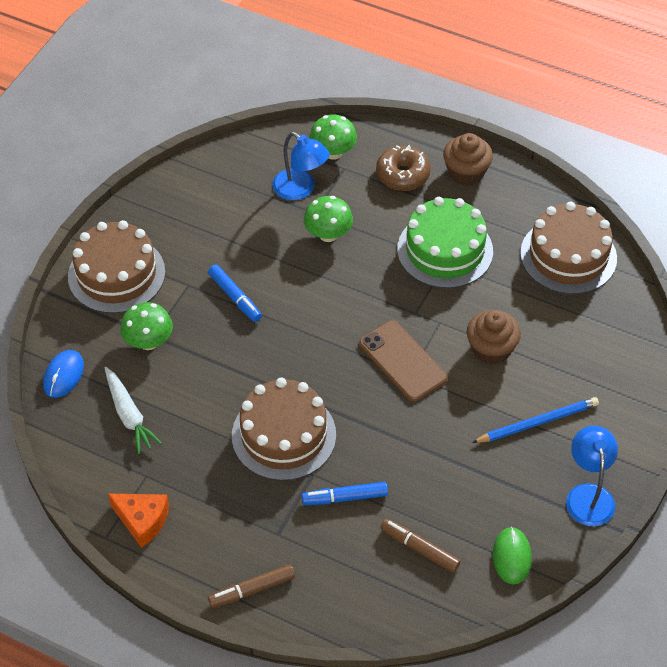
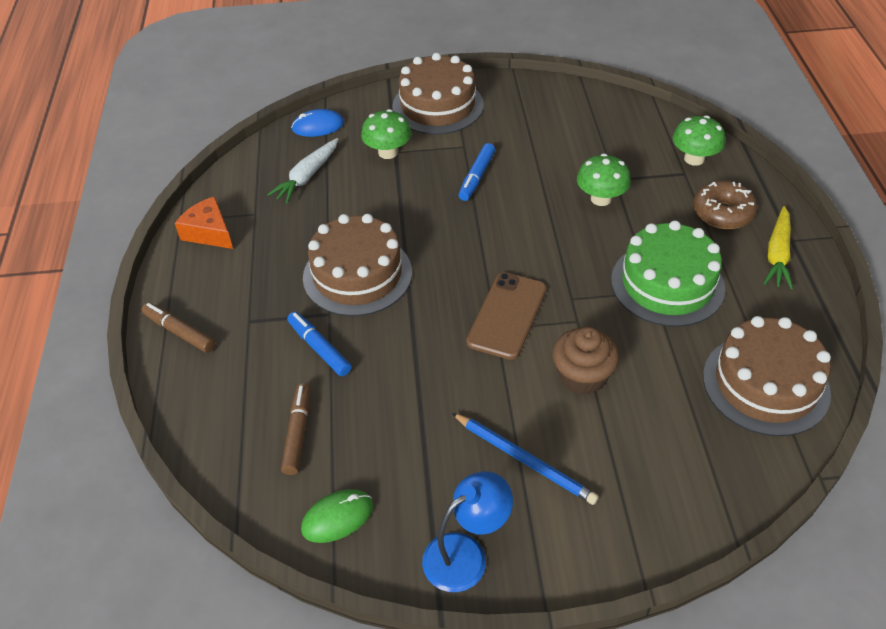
camera: 60 degrees right, 5 degrees down
(142, 521) = (209, 232): orange cheese -> orange cheese turned 135 degrees clockwise
(300, 190) = (630, 159): blue lamp -> none
(466, 172) = (777, 254): brown cupcake -> yellow carrot

